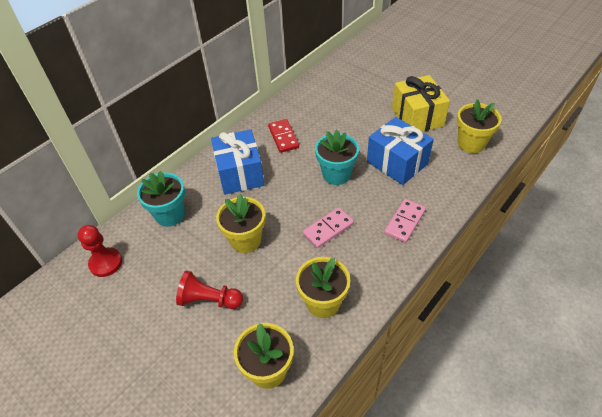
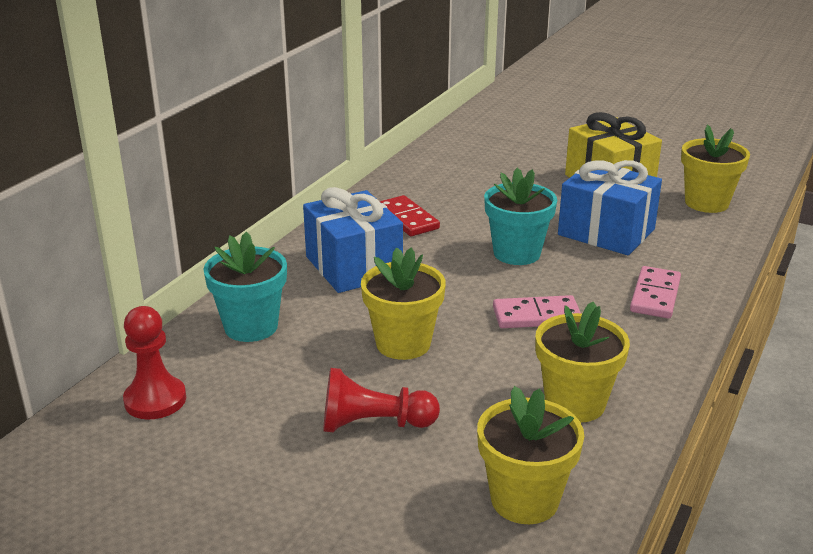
camera: 15 degrees left, 20 degrees down
(328, 229) = (536, 316): pink domino -> pink domino turned 45 degrees clockwise

